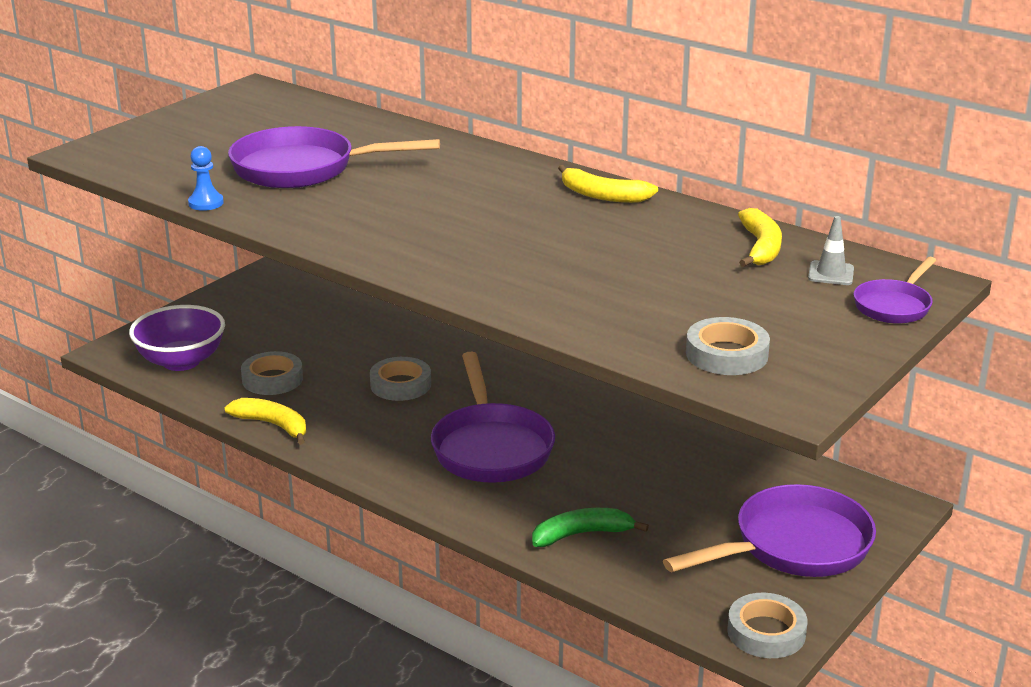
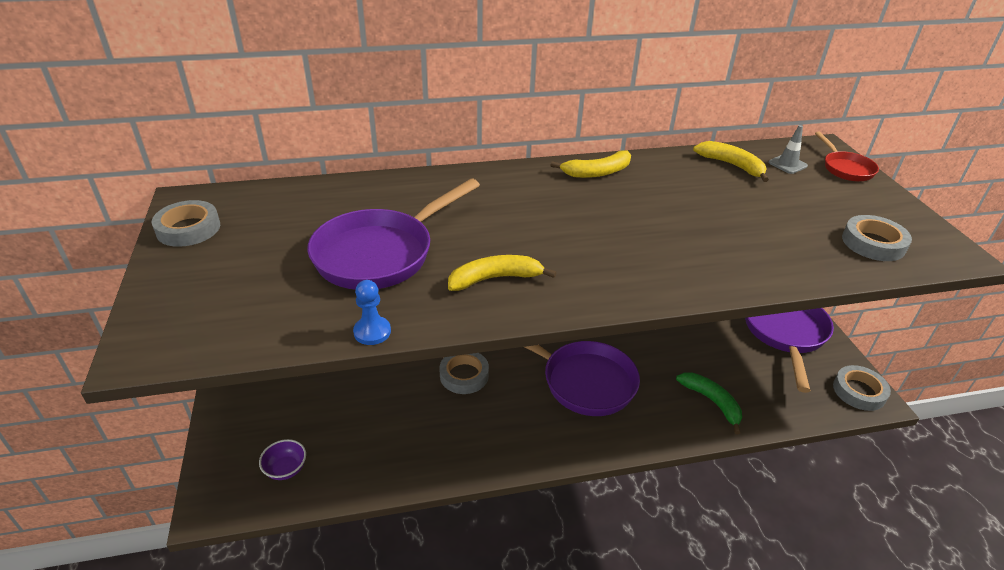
camera: 50 degrees left, 10 degrees up
(181, 361) = (286, 469): purple bowl -> purple bowl, size x0.50
(272, 379) = (378, 432): grey tape -> grey tape (188, 228)
(273, 425) = (440, 469): yellow banana -> yellow banana (495, 278)
(581, 534) = (712, 402): green banana -> green banana turned 120 degrees clockwise
(894, 306) = (845, 168): purple pan -> red pan

